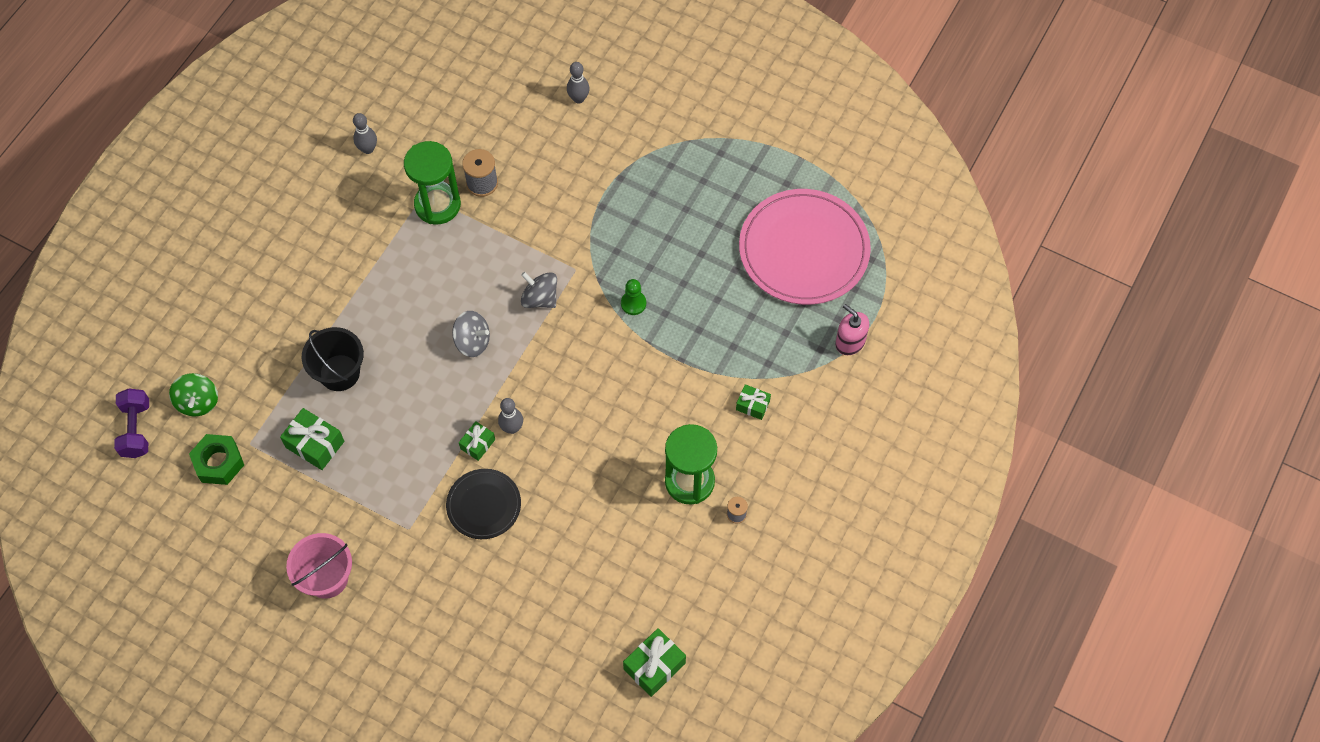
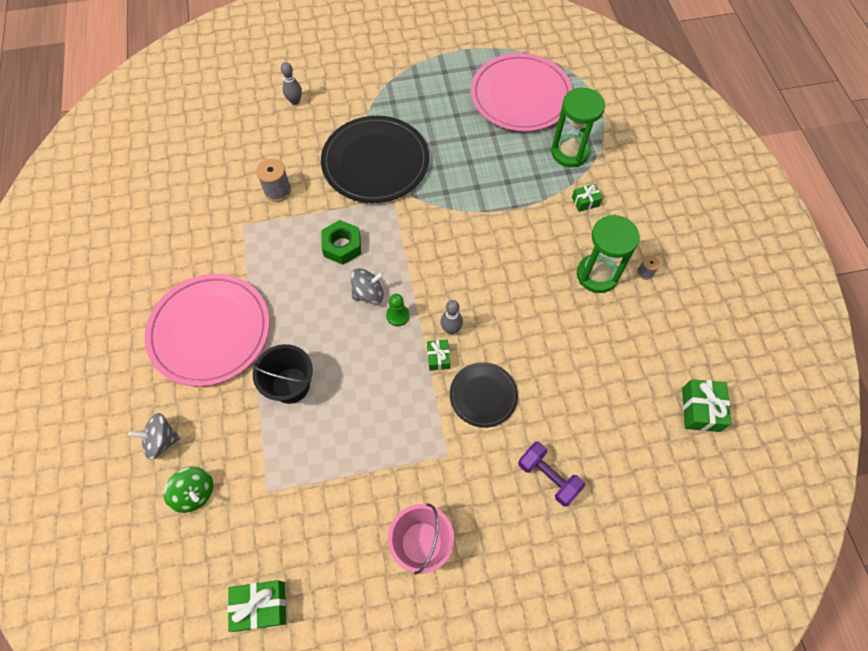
camera: 40 degrees left, 0 degrees up
(136, 429) = (159, 556): purple dumbbell -> purple dumbbell (548, 477)
(219, 462) = (254, 526): green nut -> green nut (342, 246)
(315, 444) = (319, 451): green gift -> green gift (261, 606)
(316, 275) = (210, 331): none -> pink plate
(368, 149) = (173, 223): grey bowling pin -> none
(437, 205) = (259, 224): green hourglass -> green hourglass (570, 152)
(540, 298) = (387, 234): grey spinning top -> grey spinning top (161, 440)
(595, 218) = (375, 162): none -> black plate
(633, 303) = (451, 195): green pawn -> green pawn (397, 315)
(850, 342) = (600, 127): pink soap dispenser -> none

